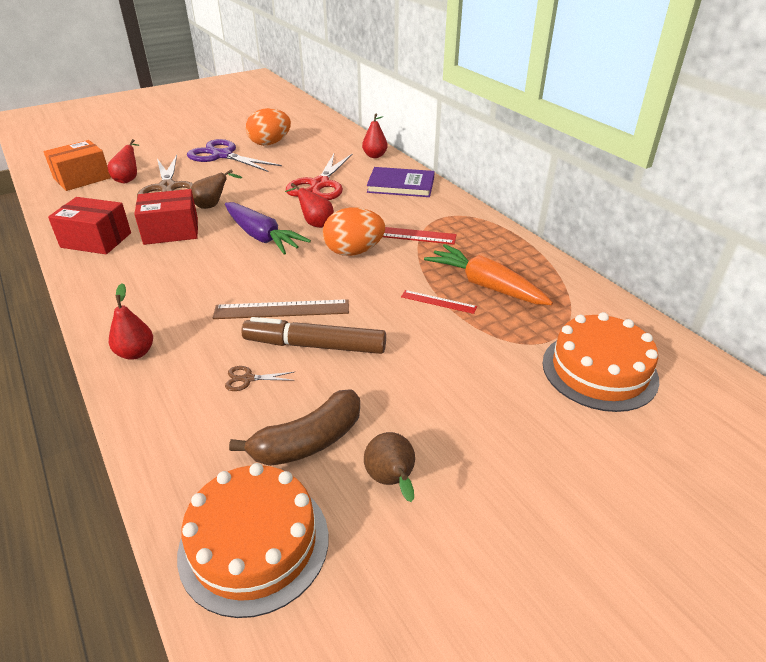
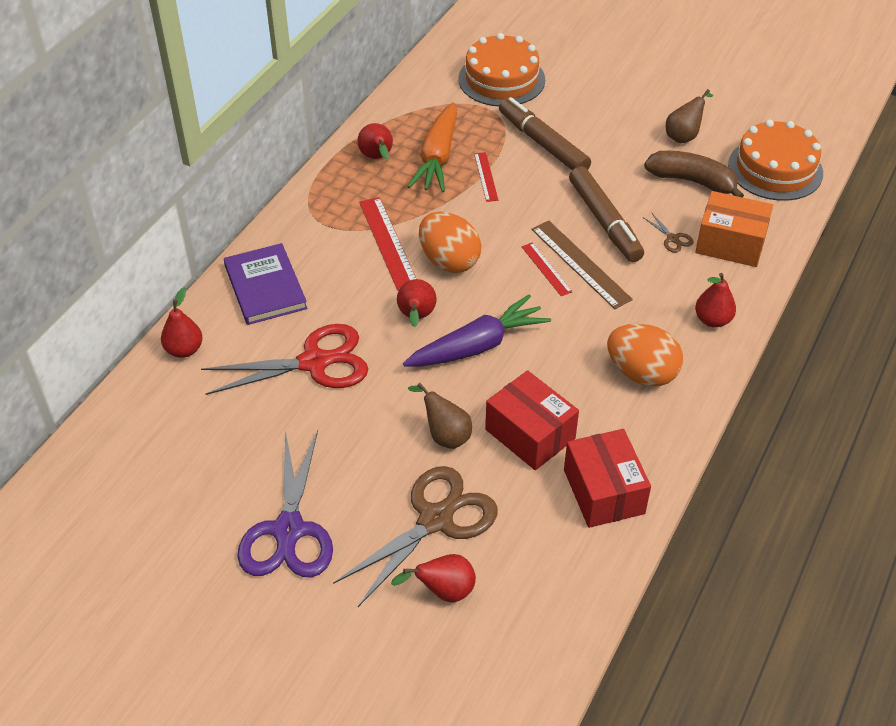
camera: 120 degrees left, 10 degrees up
(82, 178) = (483, 659): orange box -> orange box (730, 243)
(262, 237) = (478, 346): purple carrot -> purple carrot turned 45 degrees clockwise
(270, 143) = (205, 498): orange egg -> orange egg (641, 373)
(296, 290) = (546, 269): none -> red ruler
(462, 355) = (543, 143): none -> brown marker
(507, 257) = (377, 158): none -> red pear

